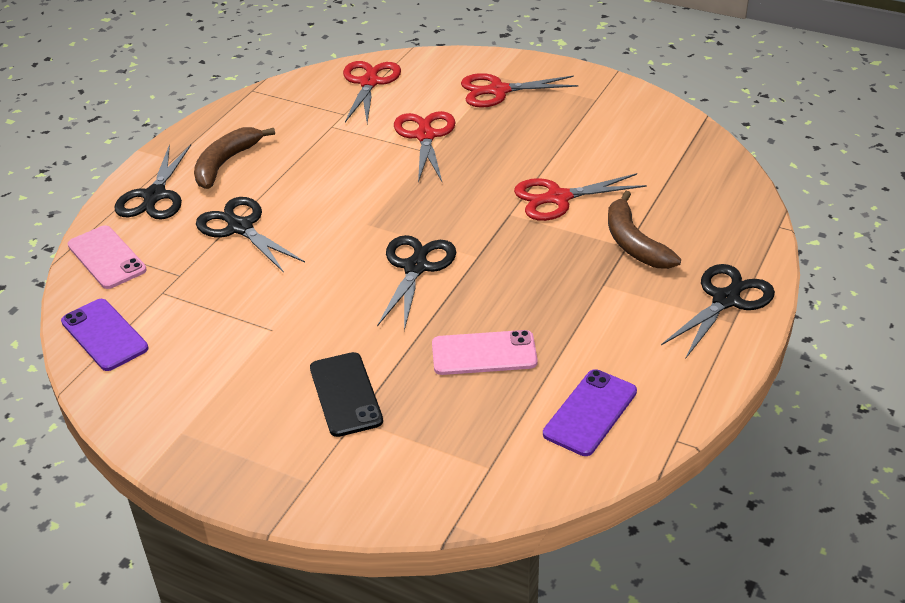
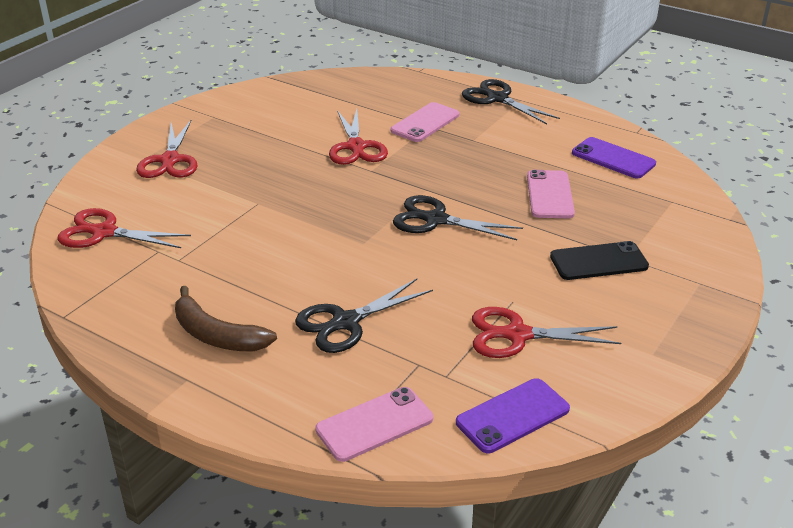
camera: 85 degrees left, 5 degrees down
(155, 196) = (261, 390): black scissors -> none
(425, 136) = (228, 204): red scissors -> red scissors (517, 335)
(634, 243) = (425, 123): brown banana -> pink phone

